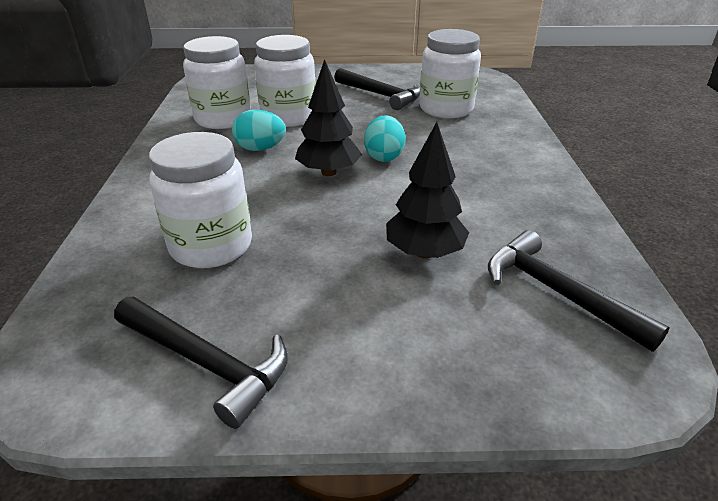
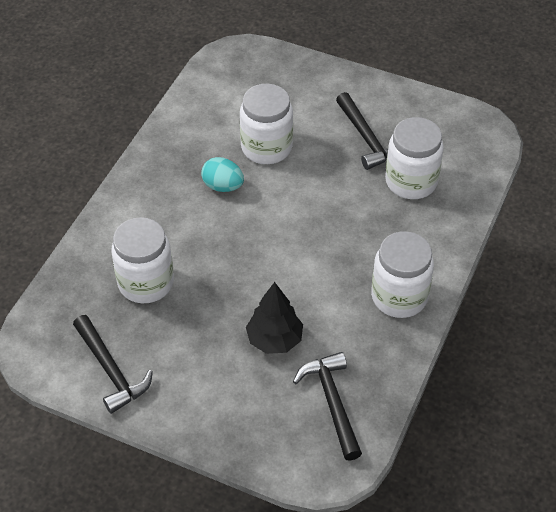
camera: 25 degrees right, 15 degrees up
(223, 119) = (211, 132): white jar -> white jar (399, 296)
(329, 172) = (259, 235): black tree -> none
(384, 156) = (312, 230): turquoise egg -> none

